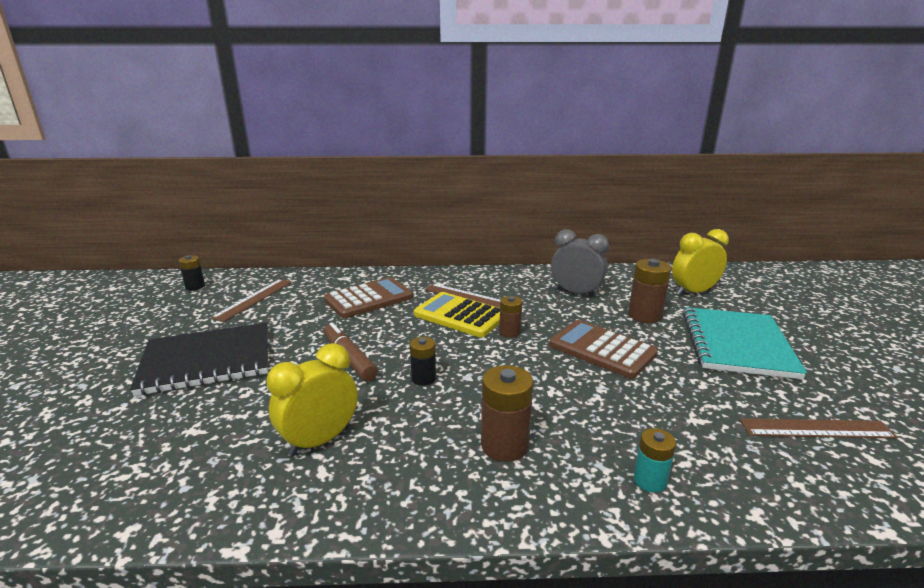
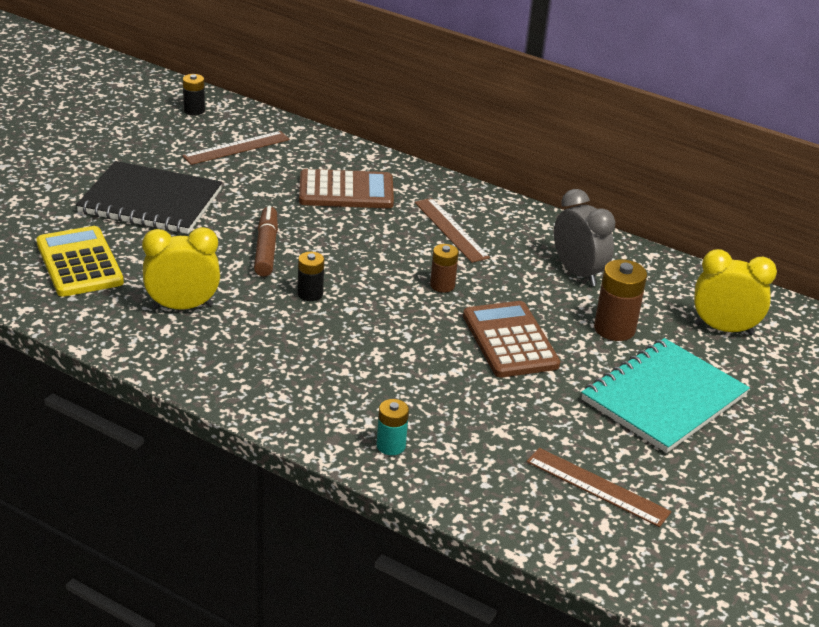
camera: 30 degrees right, 10 degrees up
(460, 315) = (416, 247): yellow calculator -> yellow calculator (79, 263)
(504, 445) = (313, 373): brown battery -> none

